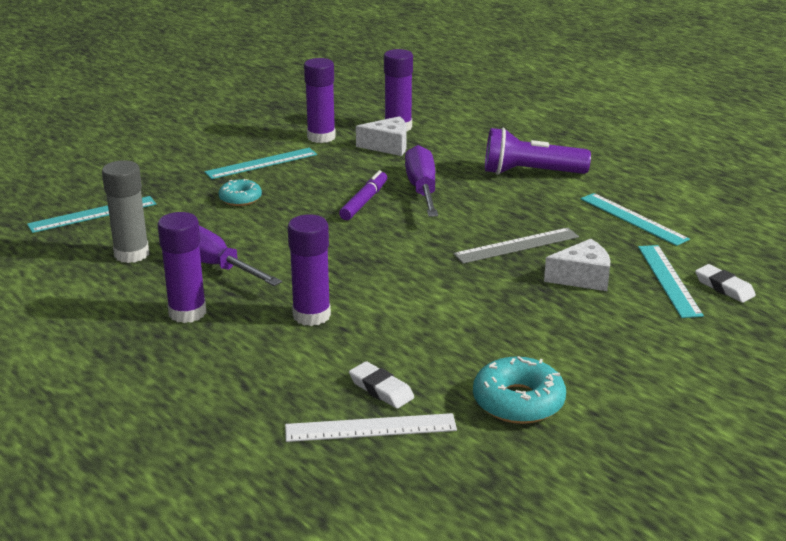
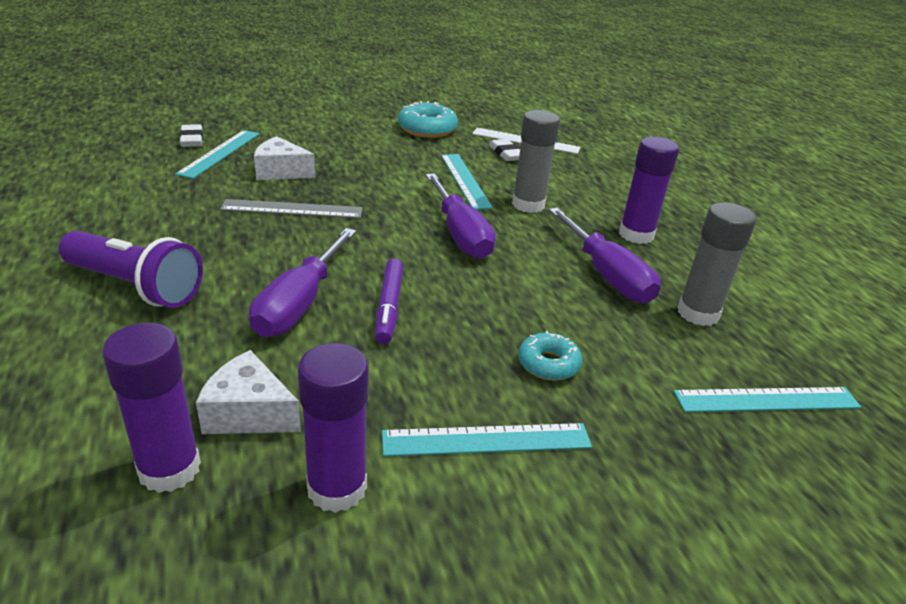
camera: 160 degrees left, 5 degrees up
(311, 315) = (528, 205): purple glue stick -> grey glue stick
(356, 265) = (460, 234): none -> purple screwdriver
(364, 202) = (389, 307): purple marker -> purple marker turned 45 degrees counterclockwise
(633, 219) = (144, 201): turquoise ruler -> turquoise ruler (465, 180)

